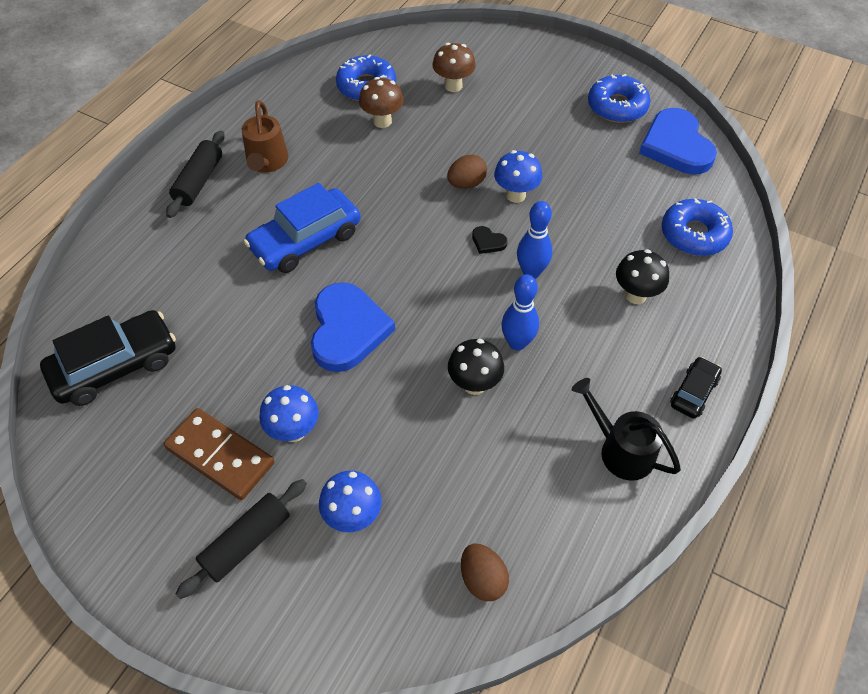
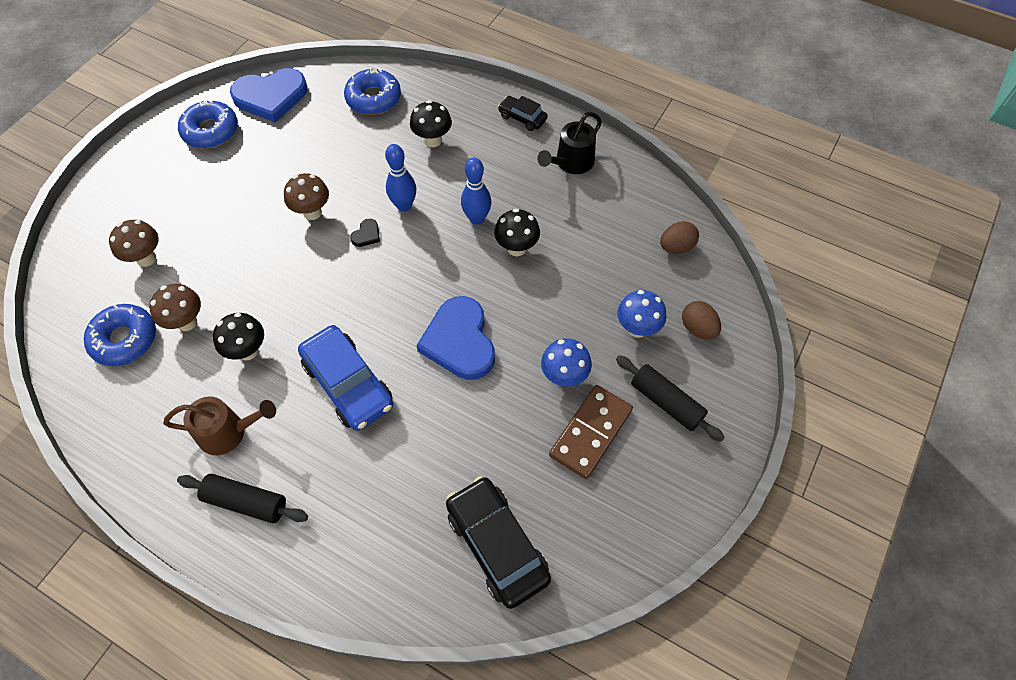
camera: 90 degrees left, 5 degrees up
(347, 330) = (459, 341): blue heart -> blue heart turned 105 degrees counterclockwise
(348, 165) = (248, 351): none -> black mushroom
(466, 183) = (291, 249): brown egg -> brown egg (698, 328)
(515, 195) = (312, 212): blue mushroom -> brown mushroom

